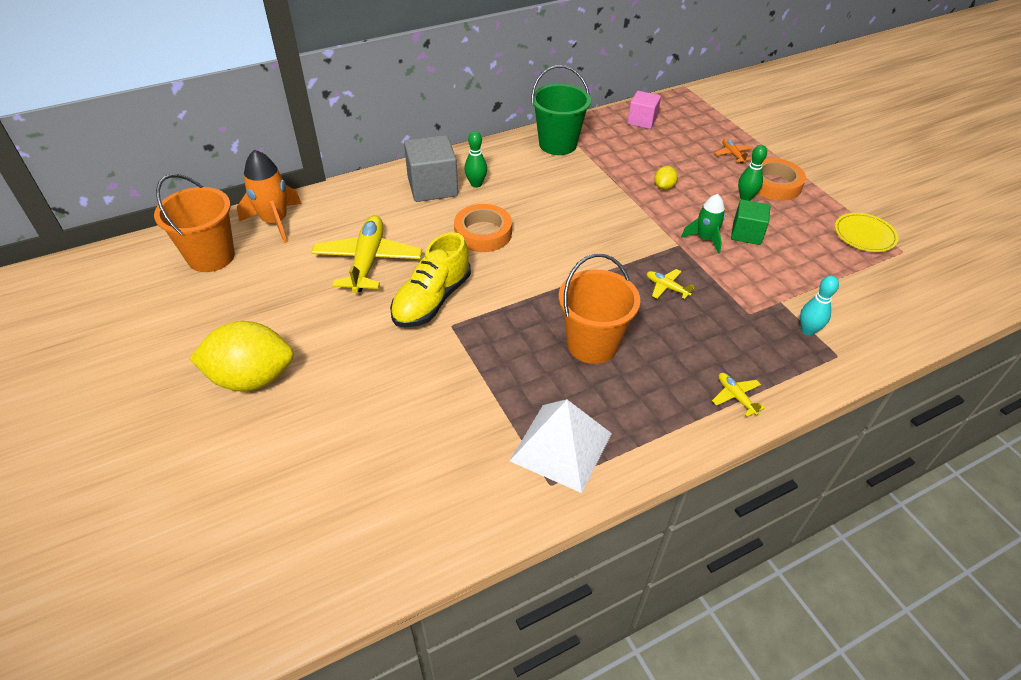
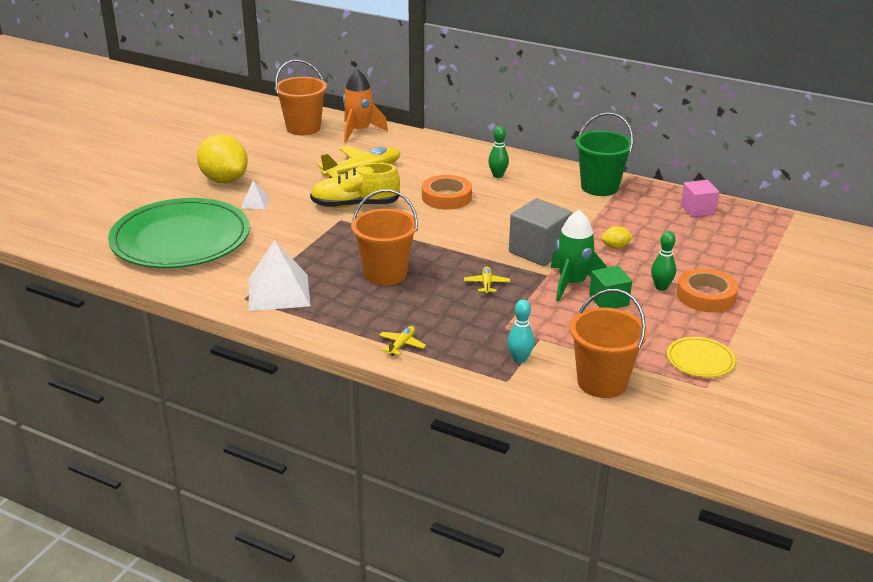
camera: 55 degrees right, 15 degrees down
(339, 376) = (255, 202): none -> white pyramid
(355, 486) = (180, 239): none -> green plate
(432, 187) = (470, 162): grey cube -> grey cube (539, 251)
(705, 239) = (572, 284): green rocket -> green rocket, size x1.54
(732, 154) = (719, 264): orange plane -> none
(870, 301) = (602, 382): none -> orange bucket

